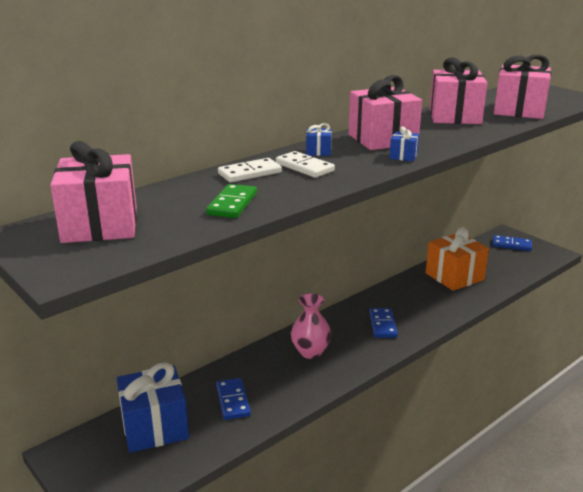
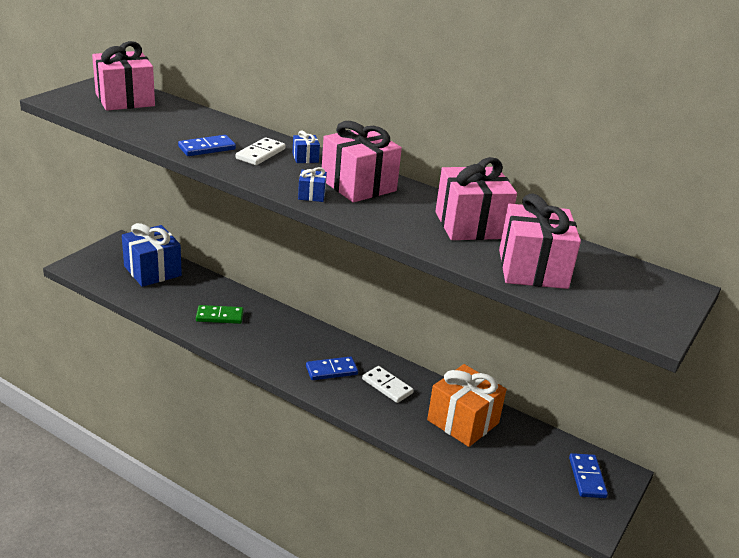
camera: 70 degrees right, 5 degrees up
(232, 204) = (170, 133): green domino -> green domino (219, 316)
(233, 401) = (189, 299): blue domino -> blue domino (207, 148)
(250, 173) = (237, 135): white domino -> white domino (387, 386)
(310, 352) = (269, 330): pink vase -> none

